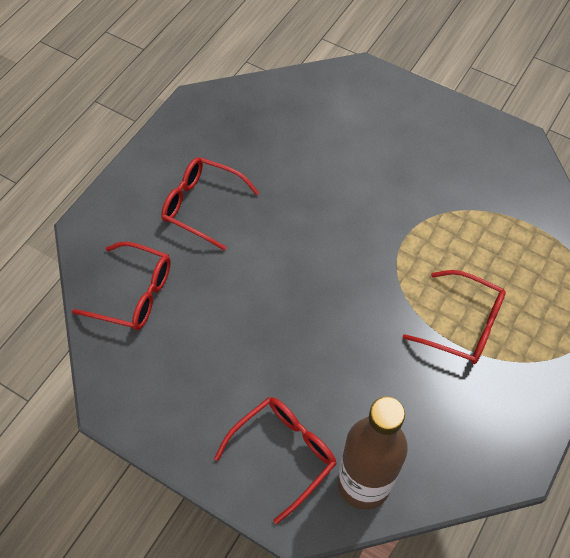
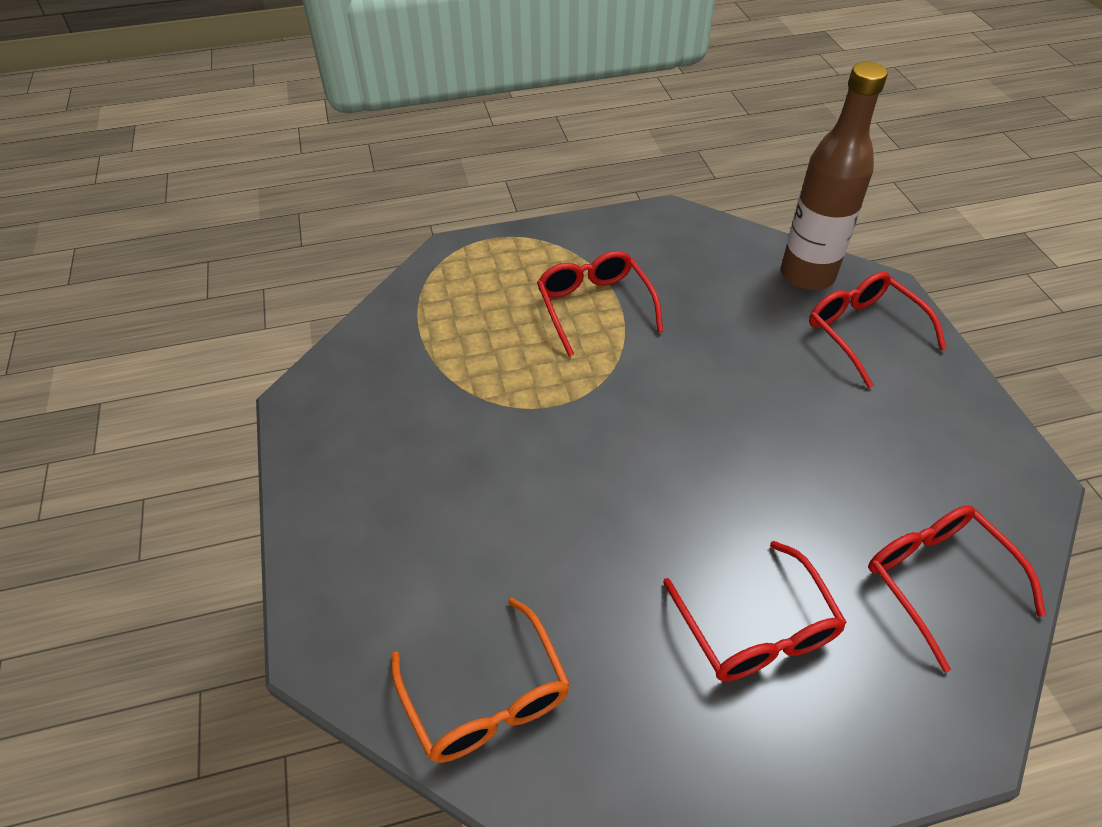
camera: 135 degrees left, 10 degrees down
(283, 103) = (486, 697): none -> orange glasses
(284, 453) = (863, 331): red glasses -> red glasses turned 60 degrees clockwise

